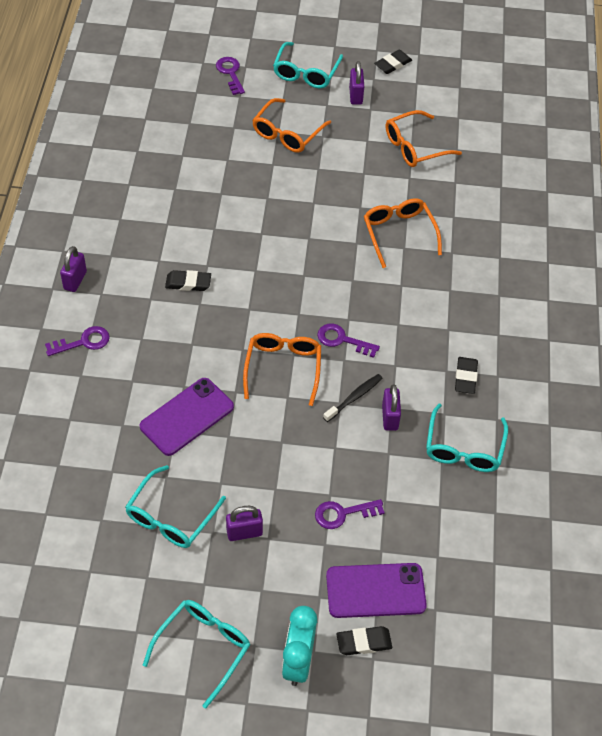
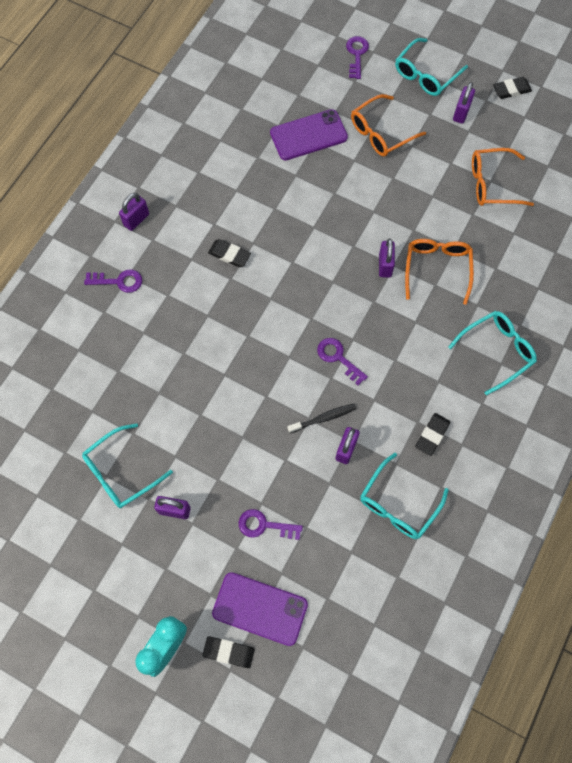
camera: 25 degrees right, 15 degrees up
(187, 417) = (173, 383): purple phone -> purple phone (308, 135)
(203, 648) = (96, 602): turquoise glasses -> turquoise glasses (496, 351)
(283, 368) = (274, 367): orange glasses -> none
(348, 246) = (385, 265): none -> purple padlock

